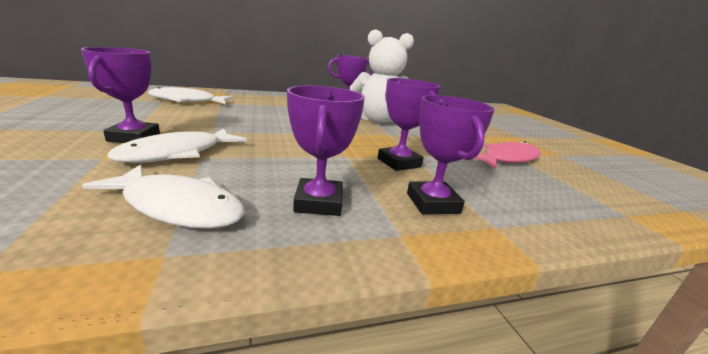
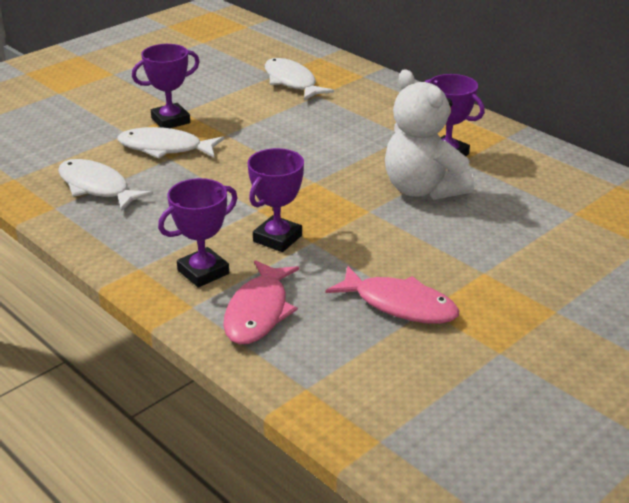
camera: 65 degrees right, 10 degrees up
(178, 207) = (97, 187): white fish -> white fish turned 135 degrees clockwise
(319, 202) = (151, 227): purple trophy -> none
(511, 200) = (258, 312): none -> pink fish

